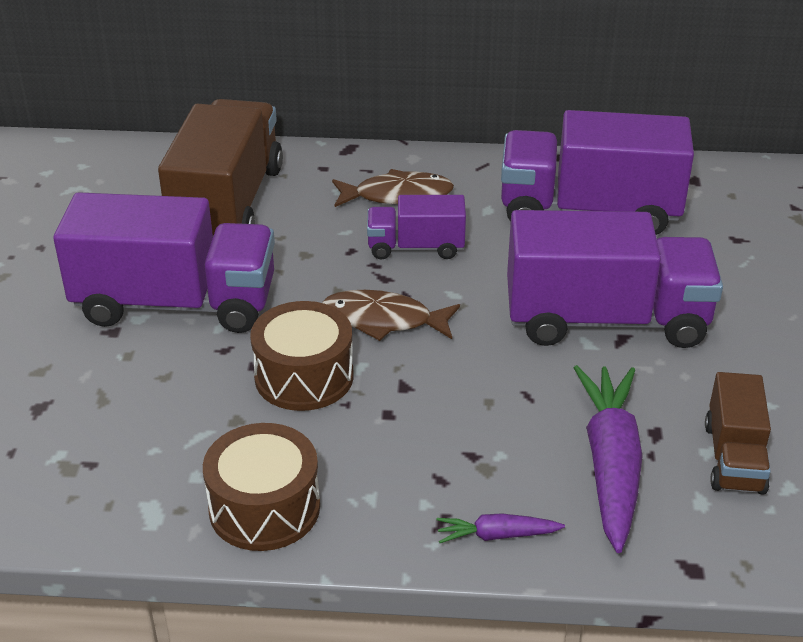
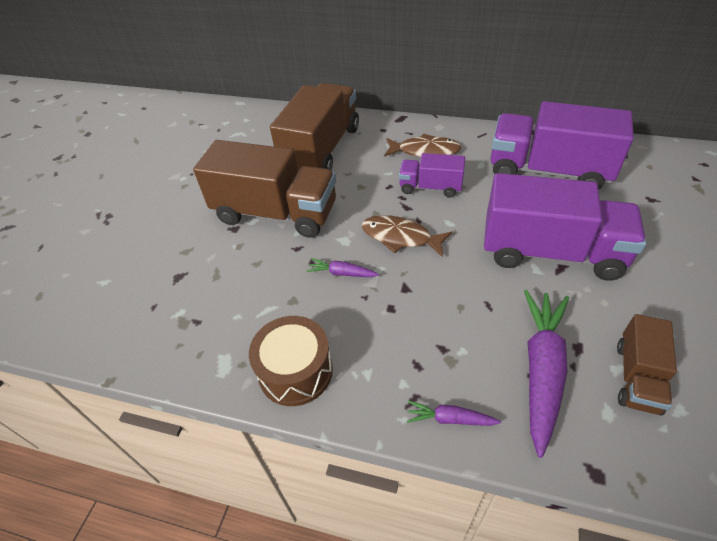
camera: 15 degrees right, 10 degrees up
(176, 304) = (275, 213): purple truck -> brown truck
(304, 376) = (342, 273): brown drum -> purple carrot

